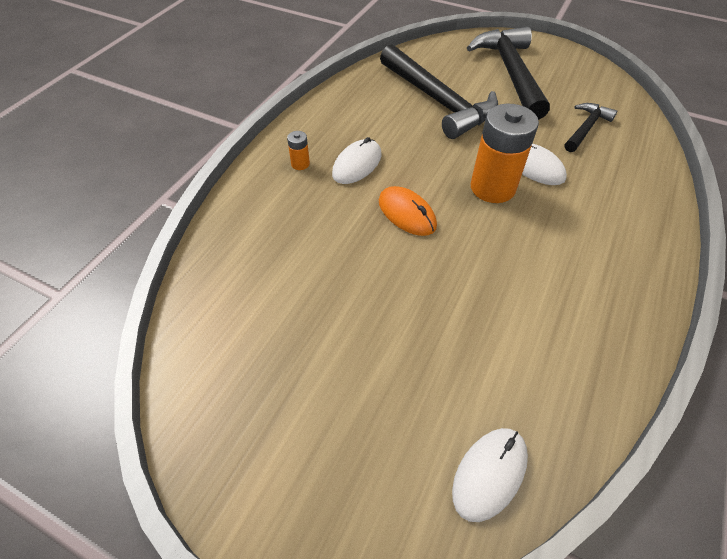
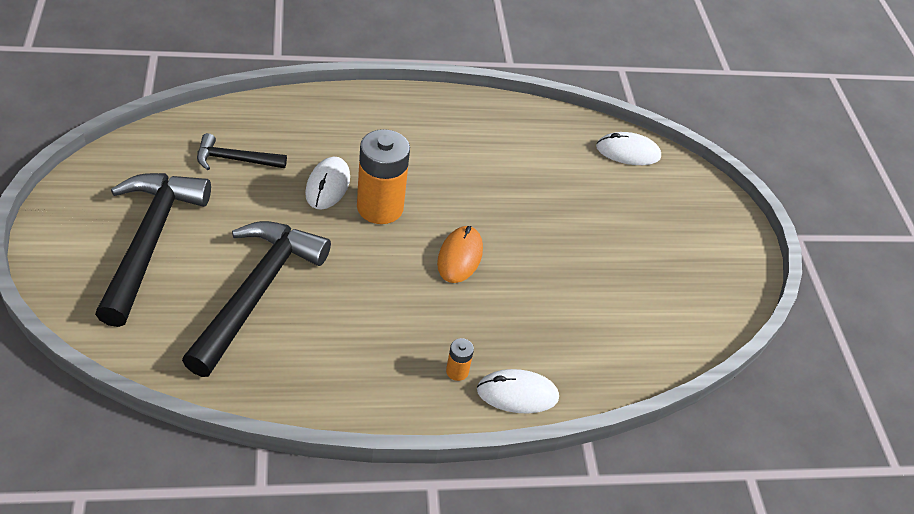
camera: 130 degrees left, 5 degrees down
(357, 164) = (422, 321): white mouse -> white mouse (517, 394)
(510, 73) = (150, 241): black hammer -> black hammer turned 135 degrees clockwise

